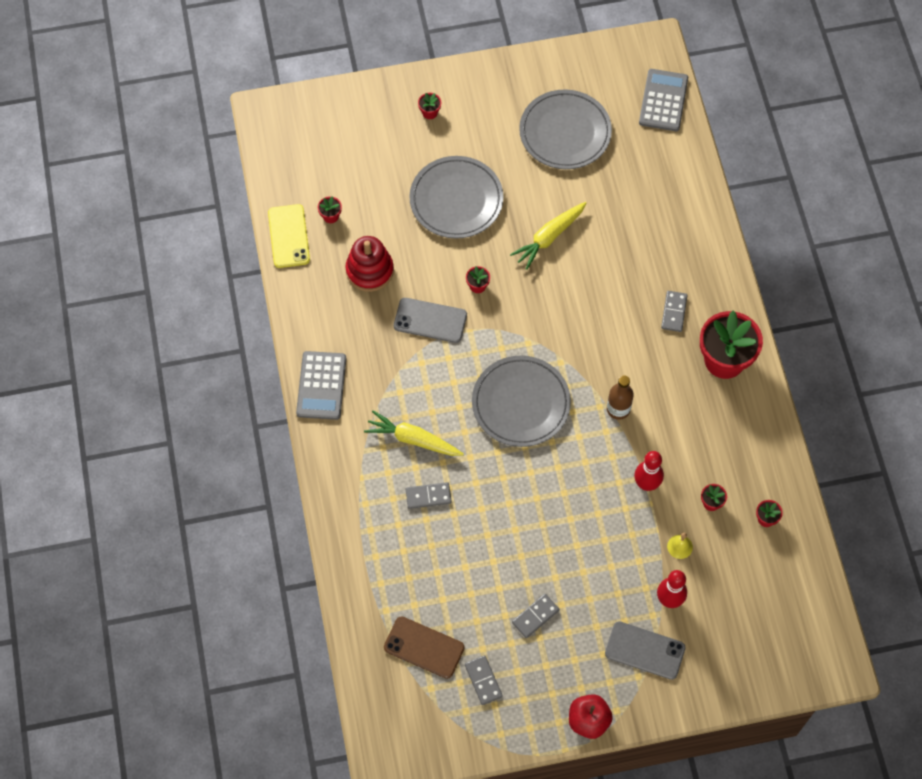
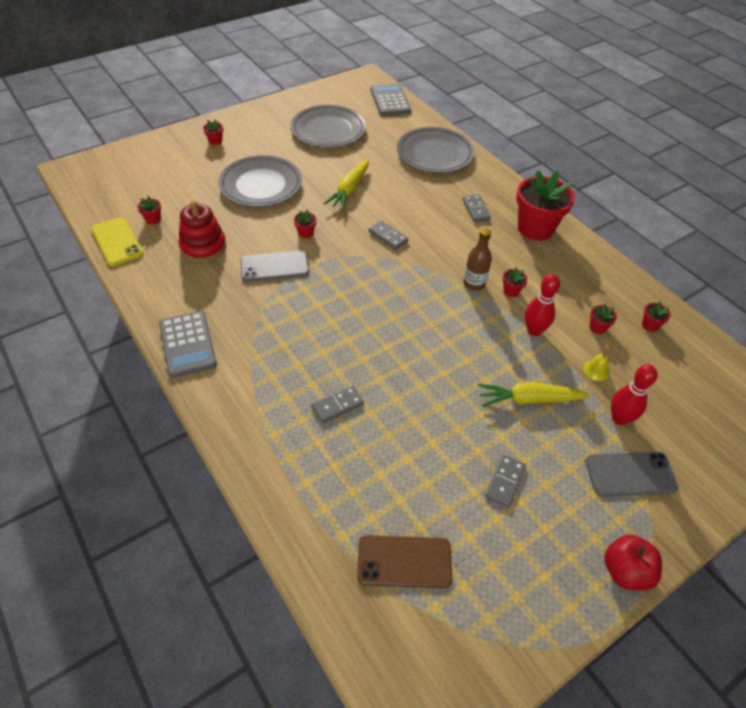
camera: 25 degrees left, 15 degrees down
(413, 439) = (299, 361): yellow carrot -> yellow carrot (529, 399)
(483, 681) = (489, 573): grey domino -> grey domino (388, 236)
(521, 403) = (387, 303): grey plate -> grey plate (434, 154)
(650, 431) = (511, 291): none -> red flower pot

